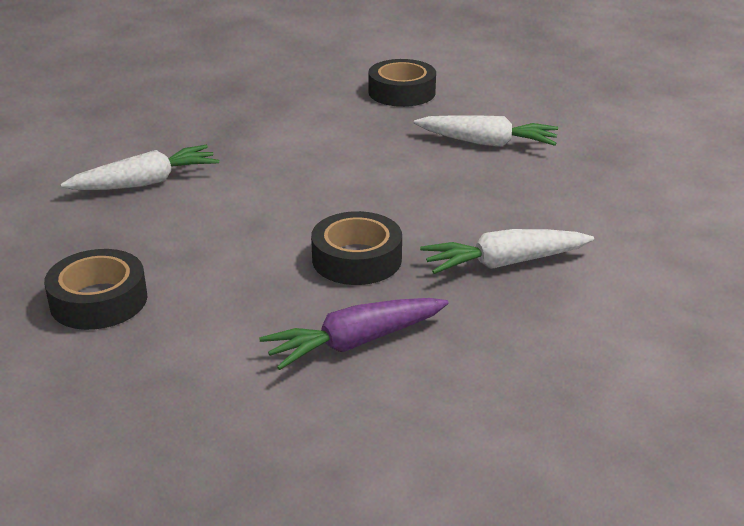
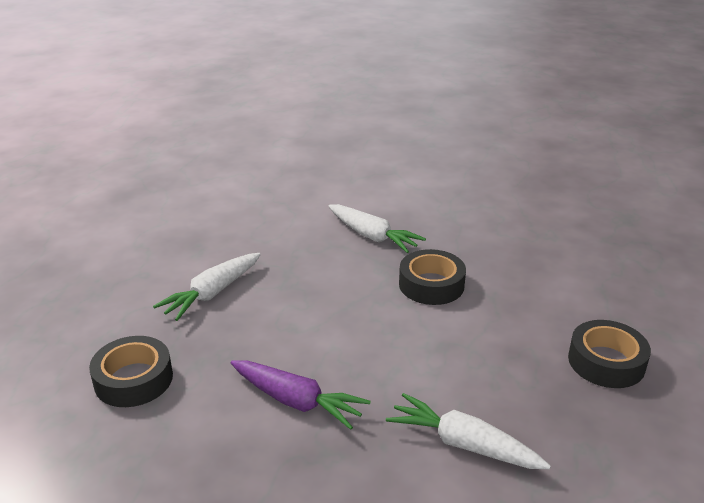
camera: 125 degrees left, 0 degrees up
(355, 342) = (502, 253): purple carrot -> purple carrot (296, 401)
(487, 143) = (212, 293): white carrot -> white carrot turned 120 degrees counterclockwise

